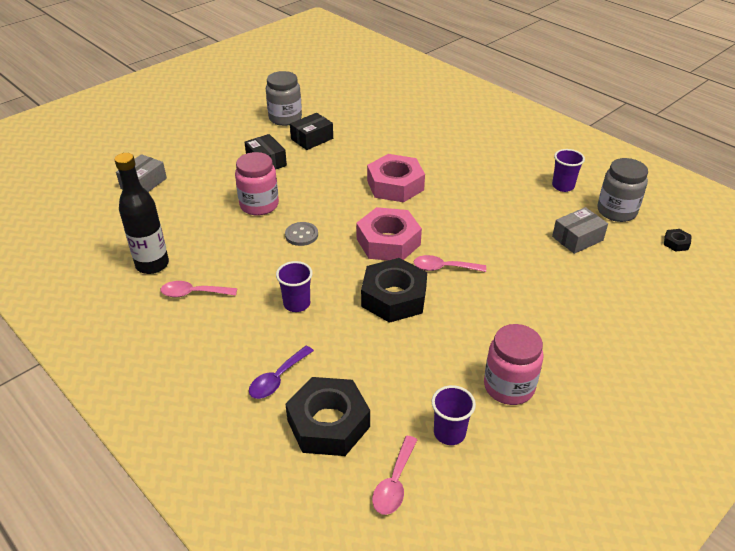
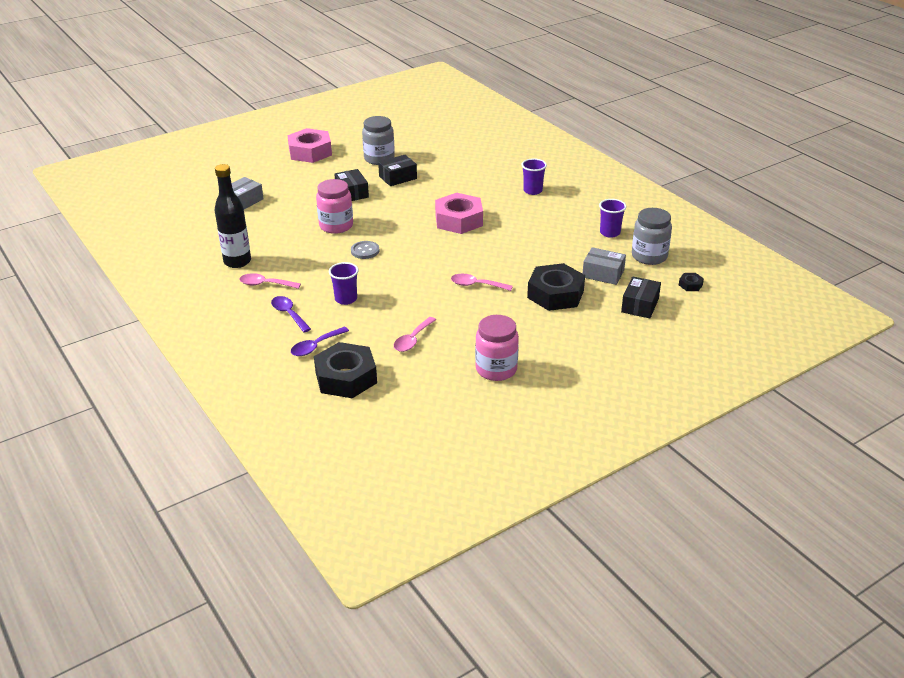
camera: 10 degrees right, 5 degrees down
(232, 333) = (289, 314): none -> purple spoon
(388, 242) = (436, 262): pink nut -> pink nut (310, 152)
(394, 297) = (426, 302): black nut -> black nut (555, 294)
(394, 483) = (383, 417): pink spoon -> pink spoon (413, 340)
(449, 433) = (436, 393): purple cup -> purple cup (532, 191)
(577, 238) = (603, 274): grey box -> grey box turned 45 degrees clockwise
(634, 275) = (640, 305): none -> black box

